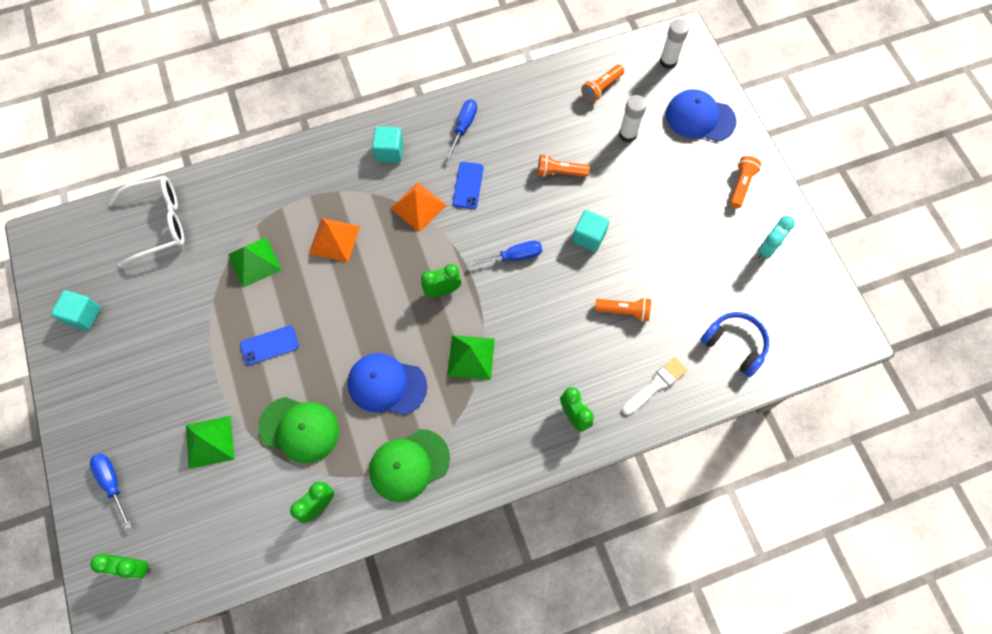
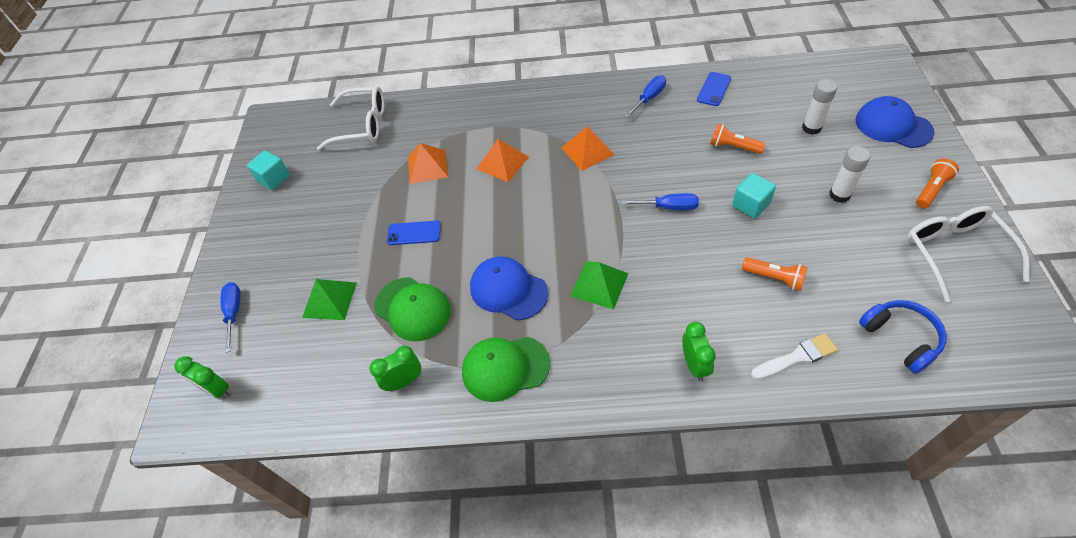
camera: 25 degrees right, 15 degrees down
(254, 262) = (427, 166): green pyramid -> orange pyramid
(389, 152) = (575, 106): turquoise cube -> none
(442, 290) = (589, 222): green clock -> none
(468, 185) = (639, 142): blue phone -> blue phone (714, 89)
(601, 88) = (792, 88): orange flashlight -> none
(668, 61) = (866, 77): white glue stick -> white glue stick (839, 195)
(766, 248) = (954, 252): turquoise clock -> white glasses

